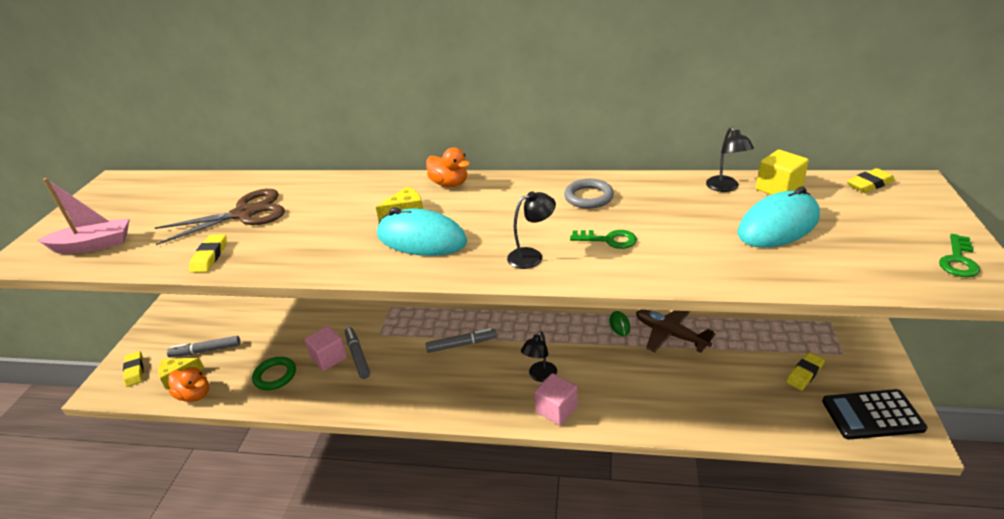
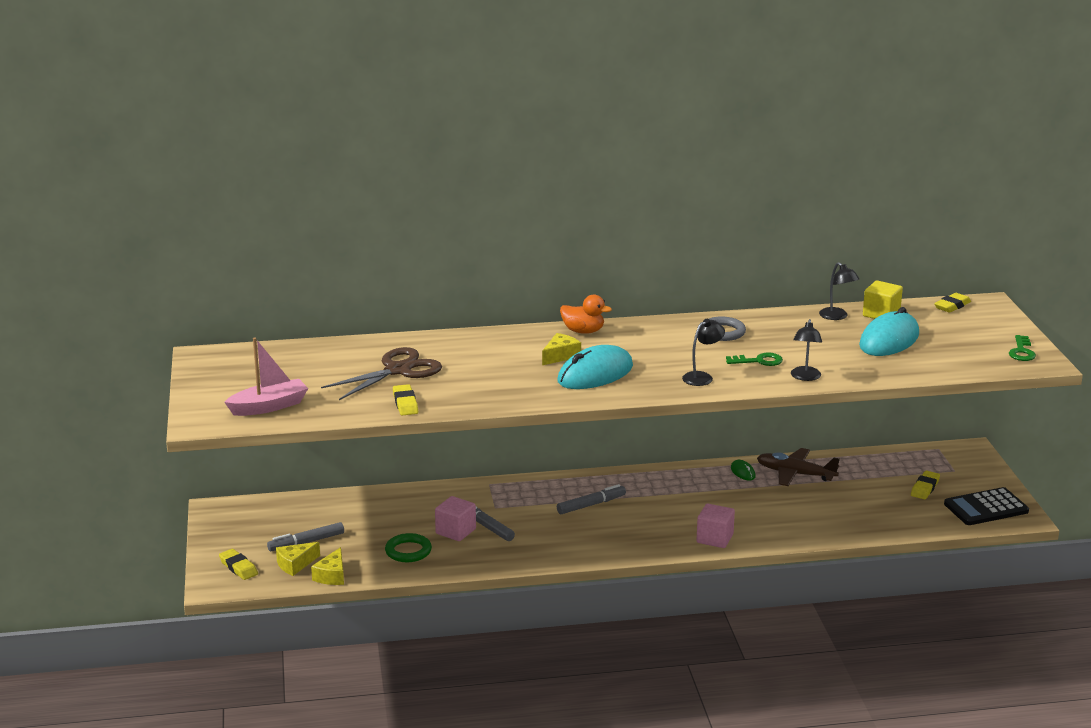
camera: 20 degrees left, 10 degrees down
(194, 395) = (332, 576): orange duck -> yellow cheese
(421, 239) = (595, 374): turquoise mouse -> turquoise mouse turned 45 degrees counterclockwise
(540, 376) = (686, 518): black lamp -> black lamp (805, 377)

